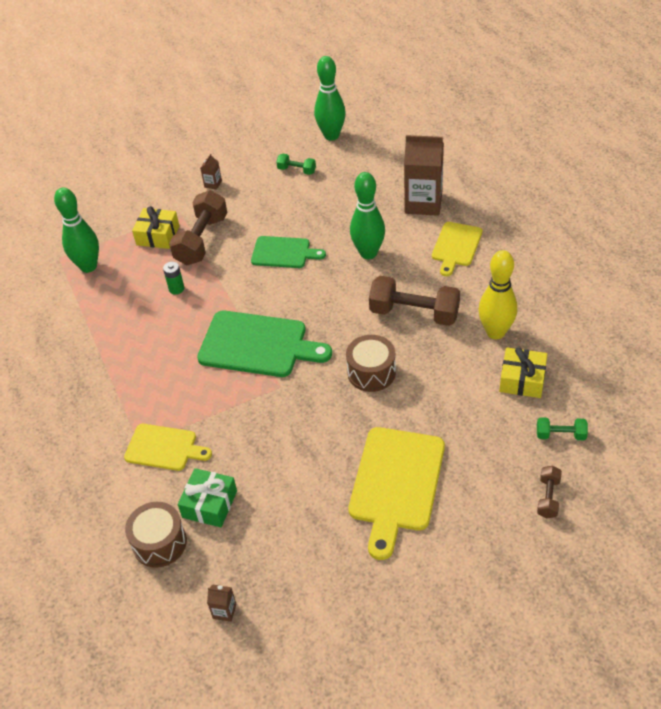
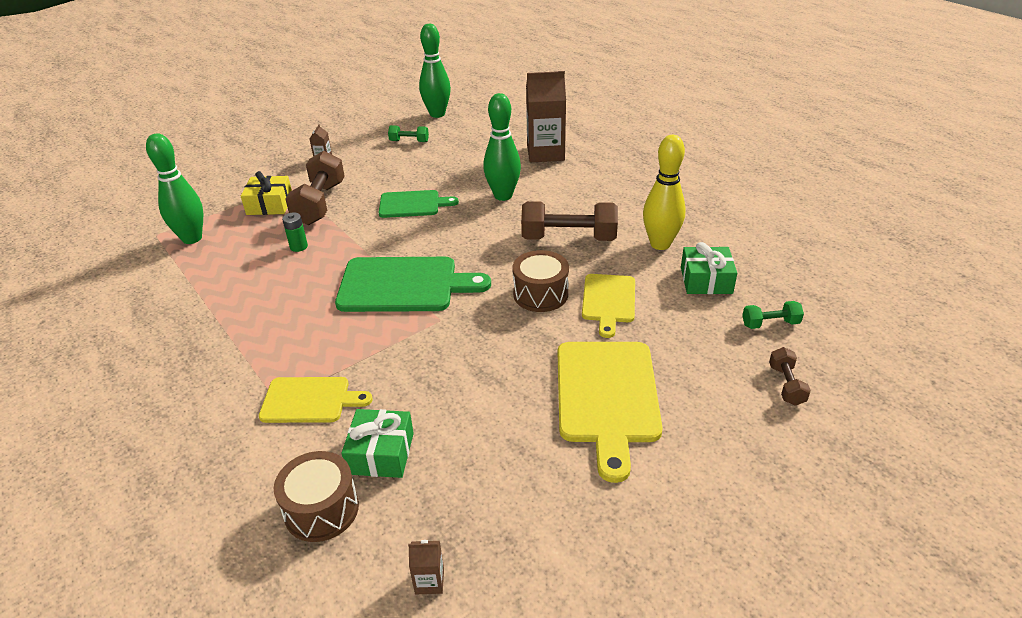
camera: 15 degrees left, 10 degrees down
(456, 246) = (591, 181): yellow cutting board -> yellow cutting board (608, 301)
(522, 380) = (706, 280): yellow gift -> green gift

